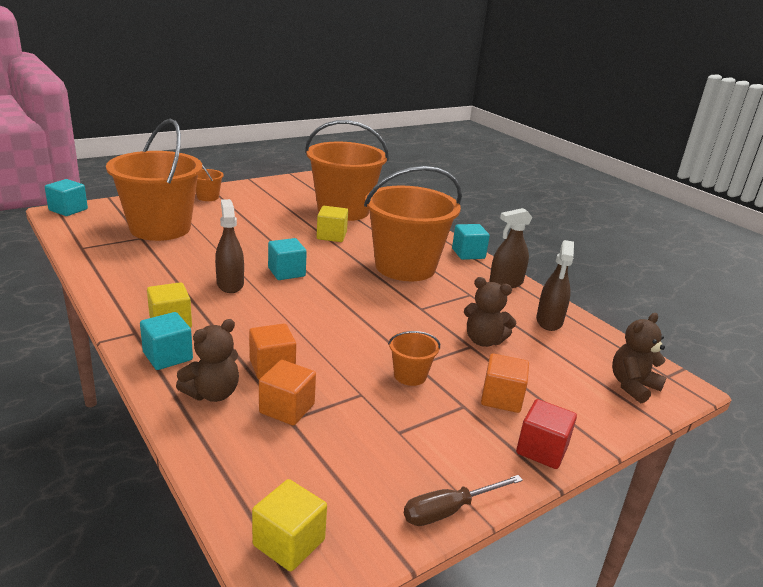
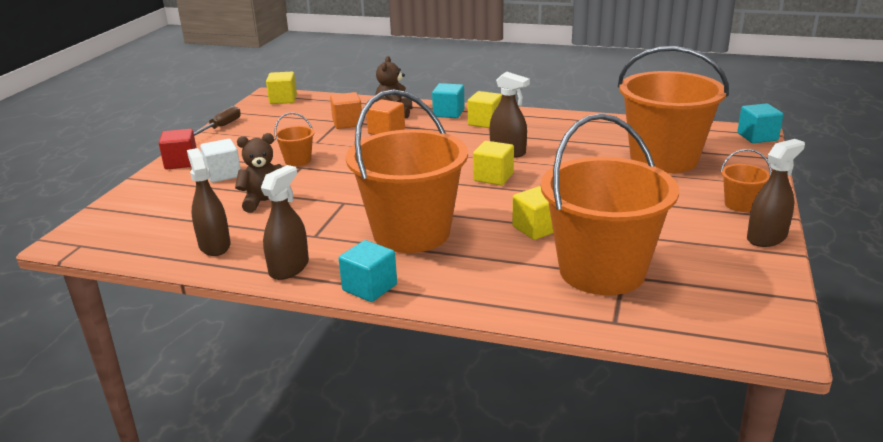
camera: 145 degrees right, 0 degrees up
(242, 186) = (766, 238): none -> brown spray bottle
(286, 272) = (493, 177): turquoise cube -> yellow cube
(501, 398) = (223, 174): orange cube -> white cube
(632, 386) = (117, 223): brown teddy bear -> none

